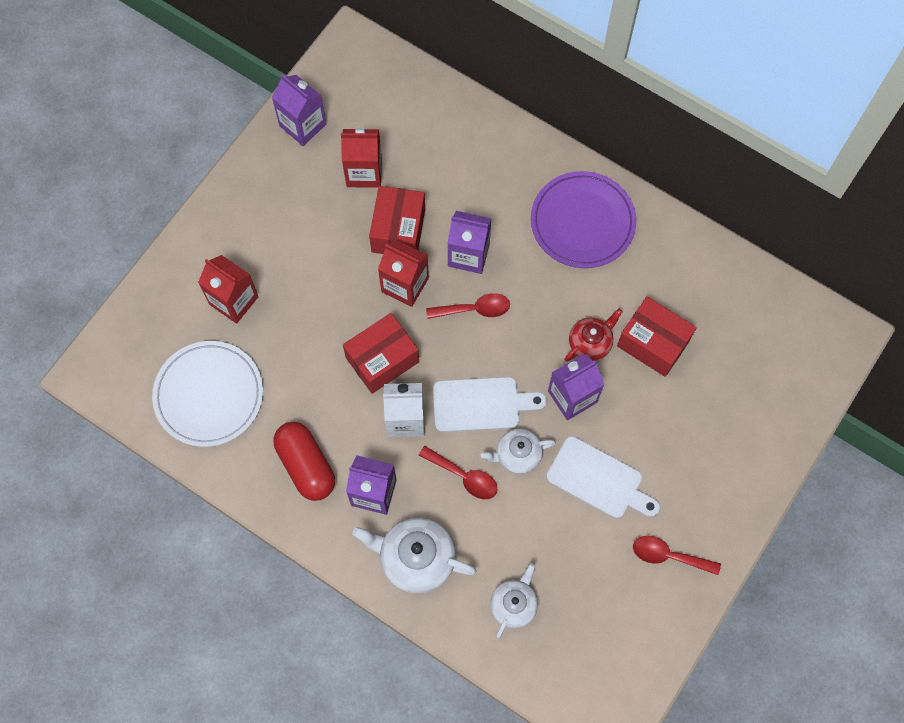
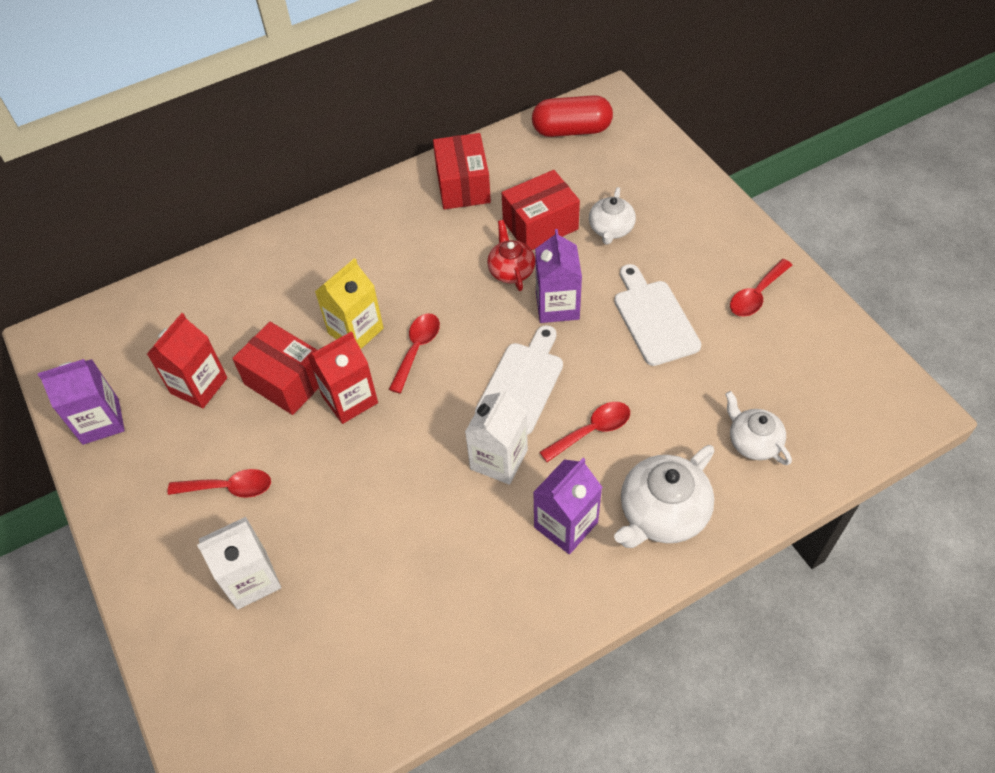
camera: 60 degrees left, 15 degrees down
(209, 395) = (349, 658): white plate -> none
(234, 300) = (251, 579): red carton -> white carton
(293, 244) = (229, 488): none -> red spoon
(306, 465) = (497, 583): red capsule -> red capsule (571, 130)
(382, 360) = (419, 454): red box -> red box (463, 186)
(468, 254) = (356, 331): purple carton -> yellow carton
(517, 455) = (593, 375): white teapot -> white teapot (611, 229)
(582, 222) = (386, 229): purple plate -> none
(599, 480) = (654, 318): white cutting board -> white cutting board turned 75 degrees counterclockwise

